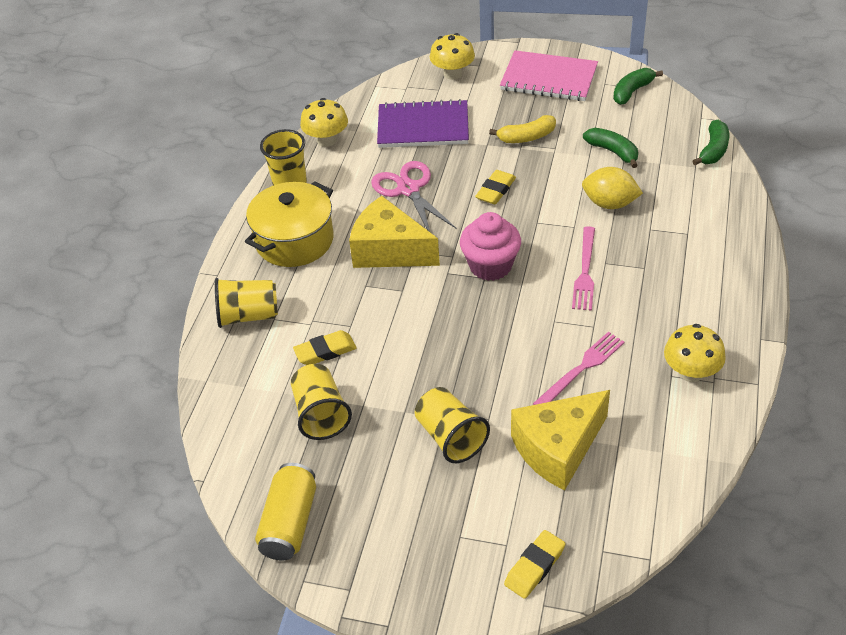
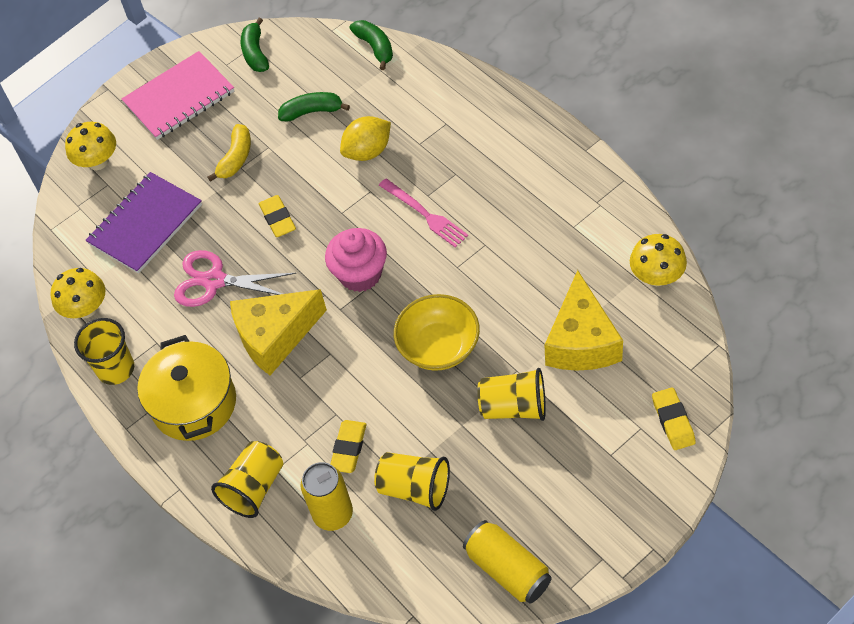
camera: 50 degrees left, 10 degrees up
(259, 376) = (333, 514): none -> yellow can
(466, 353) = (439, 346): none -> yellow bowl
(581, 369) = (520, 279): pink fork -> none
(691, 372) = (580, 212): yellow mushroom -> yellow mushroom (656, 276)

